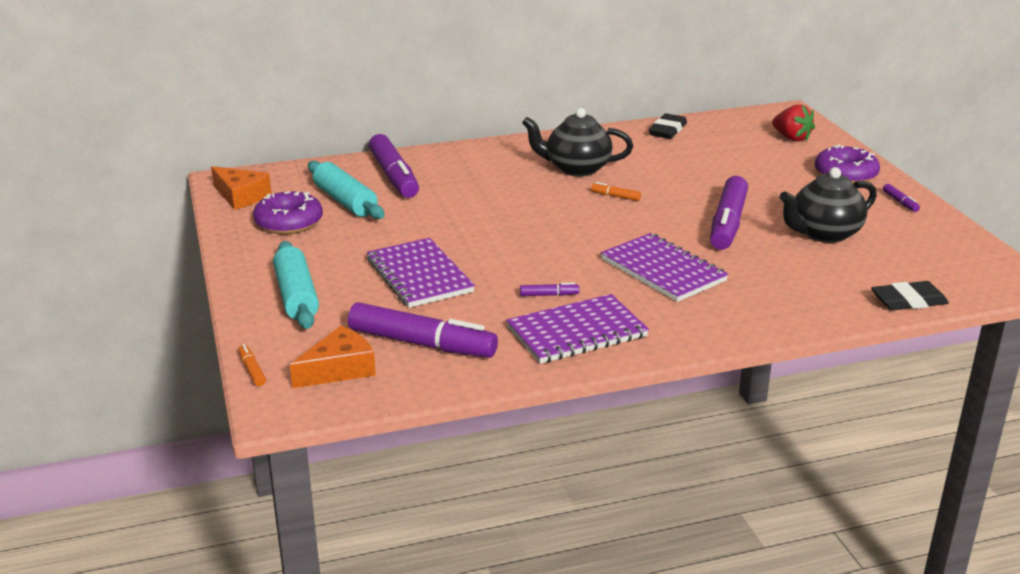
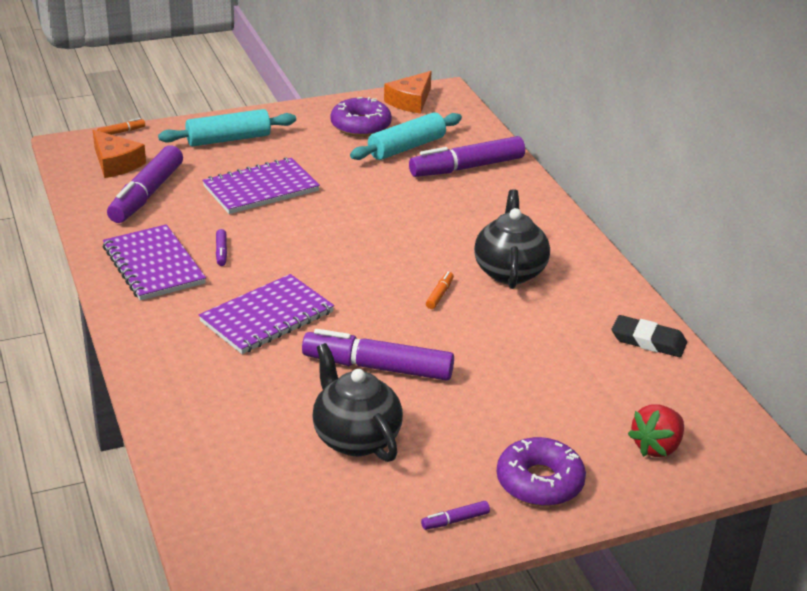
camera: 85 degrees right, 5 degrees up
(908, 301) = (189, 480): black eraser -> none

